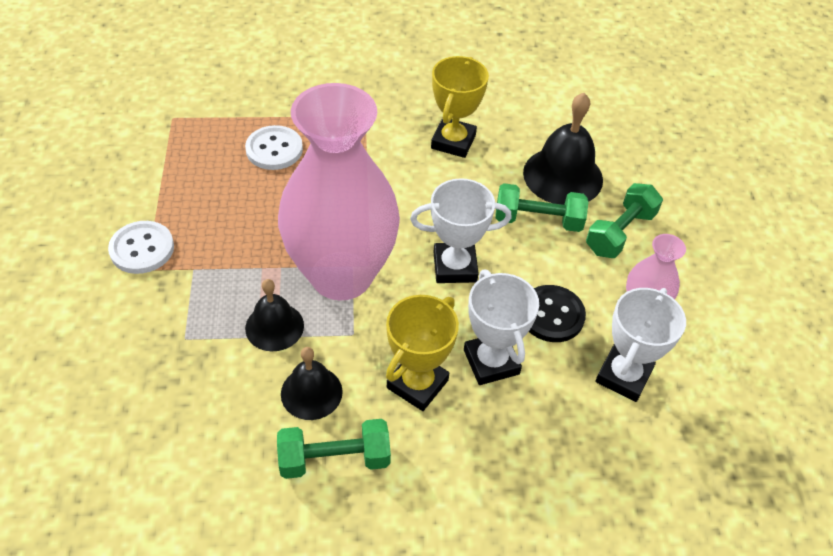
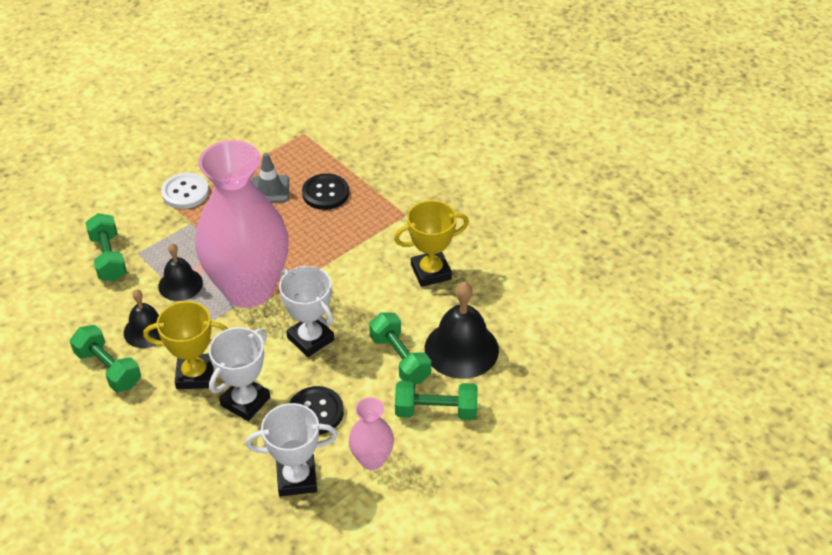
camera: 55 degrees right, 5 degrees down
(162, 368) = (109, 258): none -> green dumbbell
(220, 184) = (270, 189): none -> grey traffic cone
(274, 149) = (325, 193): white button -> black button

